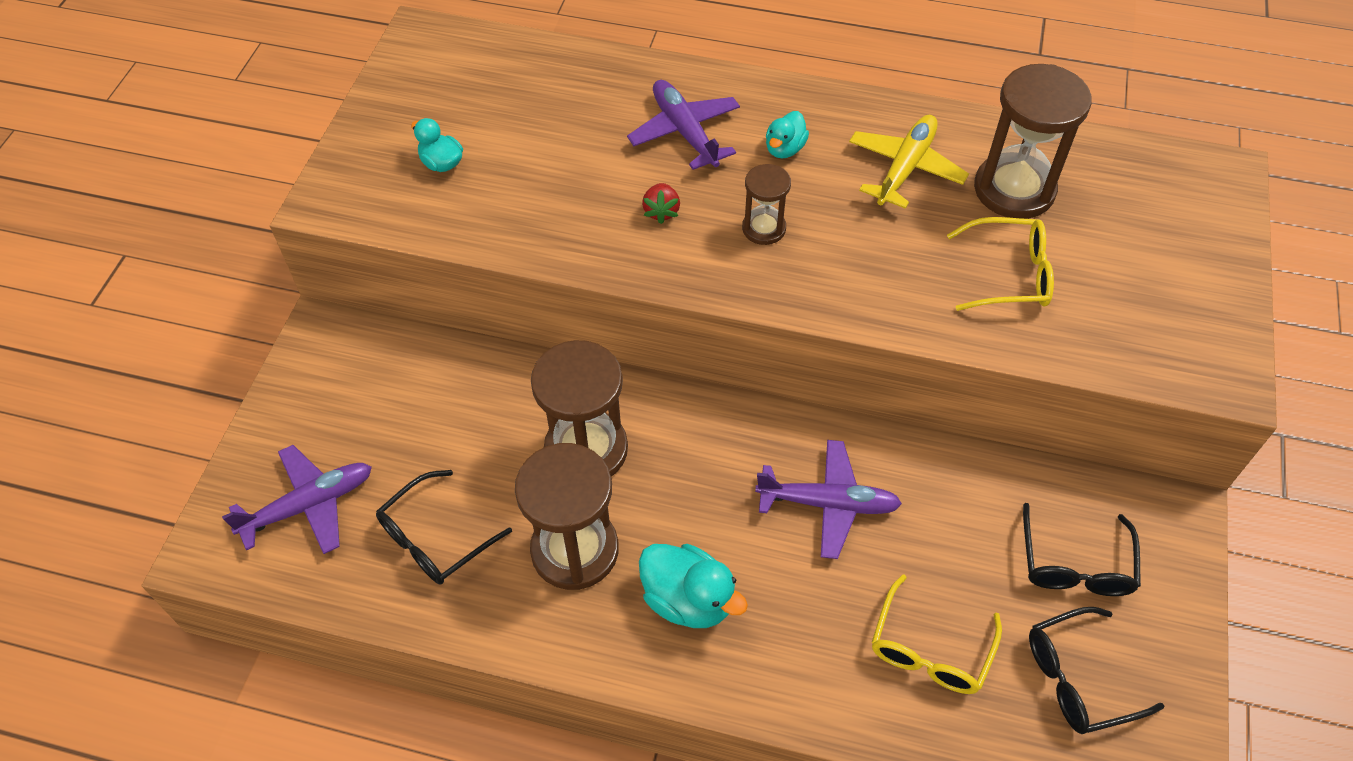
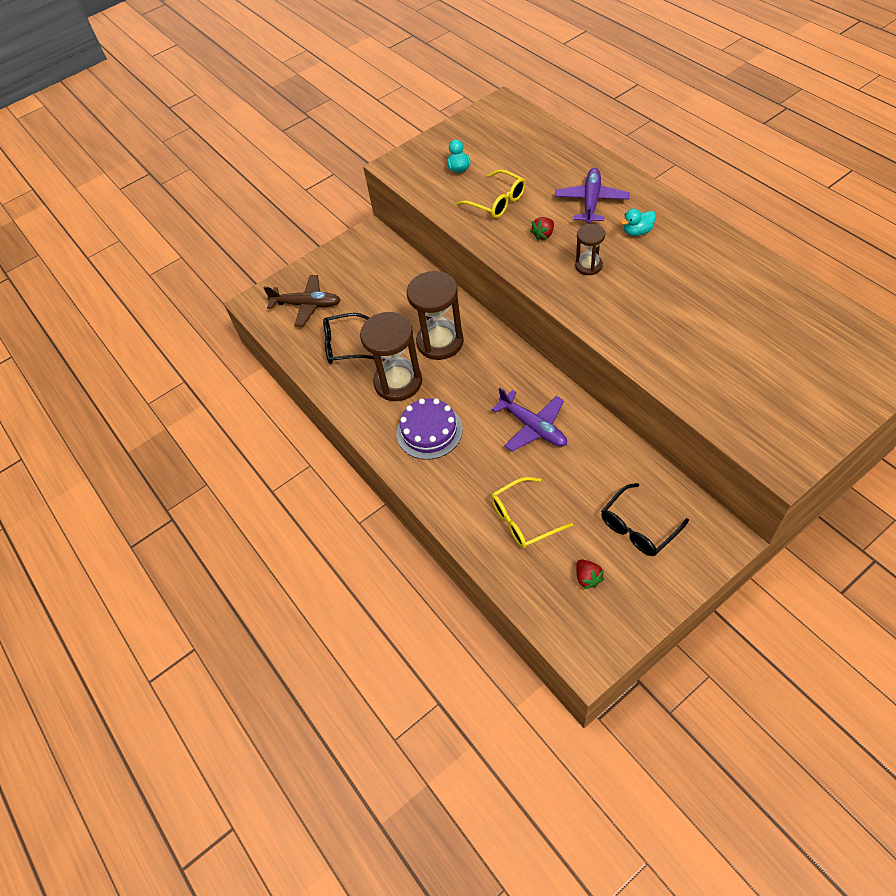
camera: 45 degrees right, 0 degrees up
(308, 505) = (306, 305): purple plane -> brown plane
(688, 600) = (429, 431): turquoise duck -> purple cake
(905, 168) = (697, 269): yellow plane -> none
(1009, 274) = (704, 349): yellow glasses -> yellow glasses (497, 202)
(1014, 189) = (752, 308): brown hourglass -> none
(1078, 678) = (587, 578): black glasses -> red strawberry

